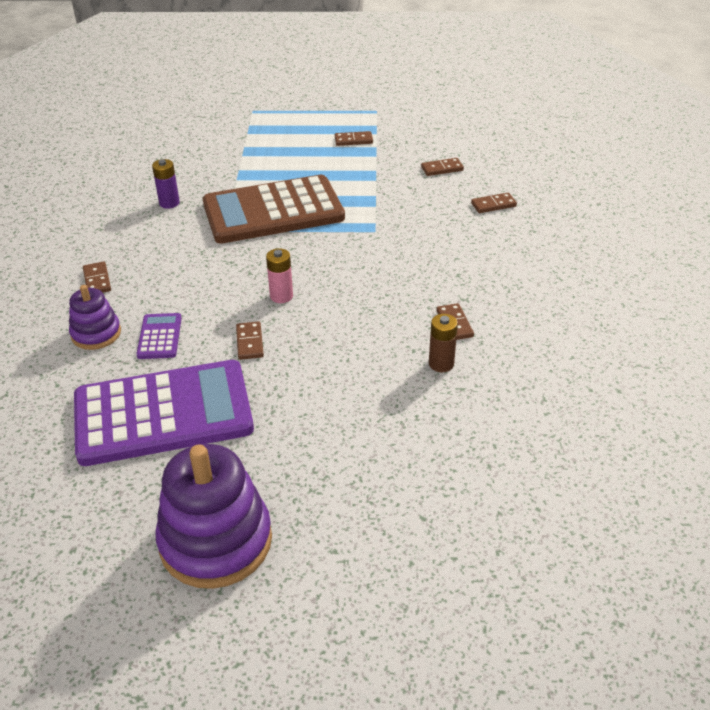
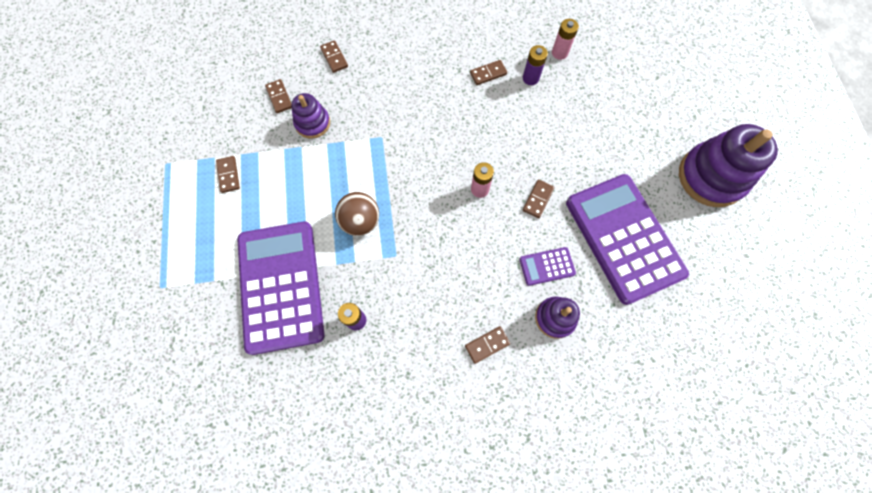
camera: 100 degrees left, 30 degrees up
(224, 165) = (281, 286): none -> purple calculator
(250, 342) = (537, 199): brown domino -> brown domino turned 45 degrees counterclockwise
(273, 211) = (360, 221): brown calculator -> brown ball
(403, 187) = (312, 123): none -> purple stacking toy
(441, 364) = (530, 78): brown battery -> purple battery
(485, 402) = (559, 53): none -> pink battery

